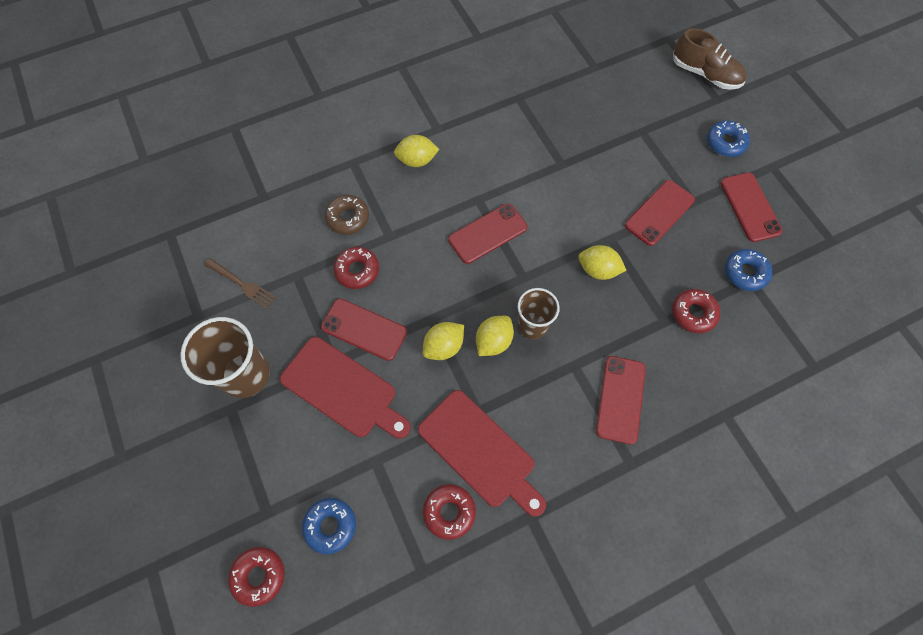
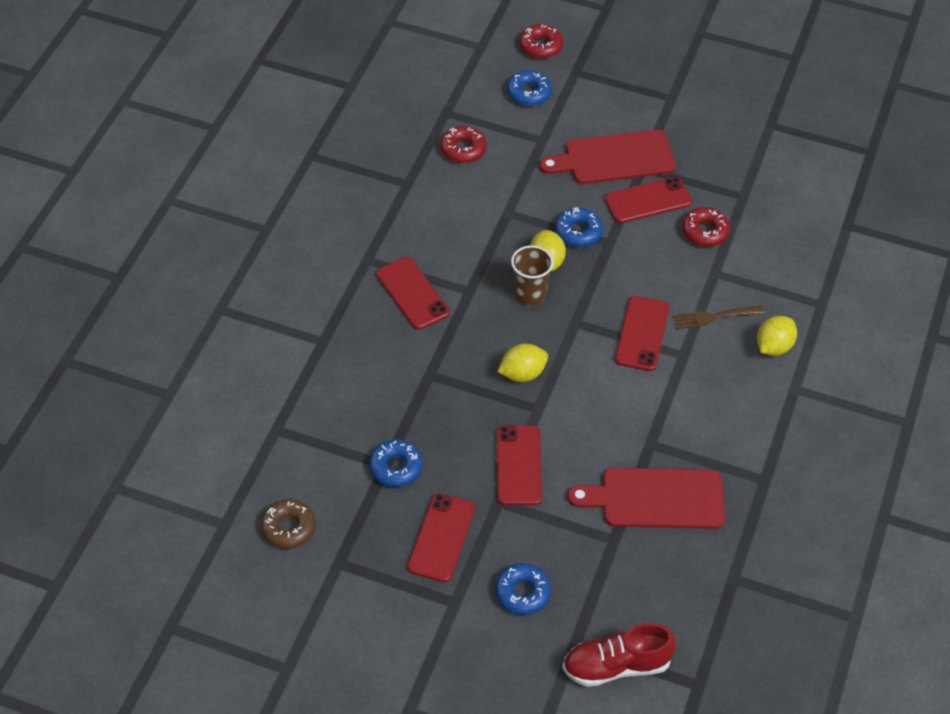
camera: 135 degrees right, 15 degrees down
(242, 284) = (771, 162): brown fork -> brown fork (715, 317)
(246, 374) = (689, 120): brown cup -> none
(348, 218) = (763, 260): brown donut -> brown donut (288, 528)
(444, 346) = (578, 232): yellow lemon -> blue donut
(480, 452) = (479, 192): red cutting board -> red cutting board (656, 498)
(693, 313) = (411, 398): red donut -> none
(705, 74) = (616, 666): brown shoe -> red shoe
(750, 207) = (441, 537): red phone -> red phone turned 75 degrees clockwise

